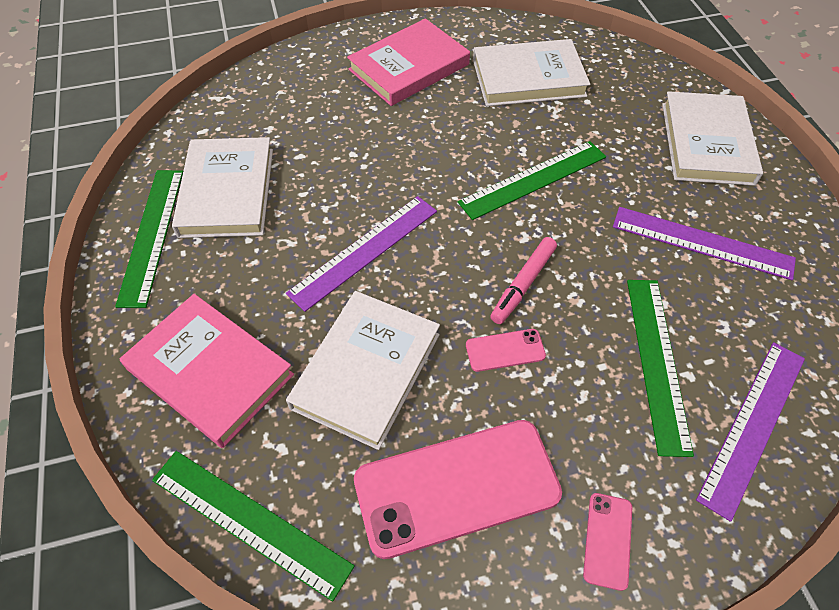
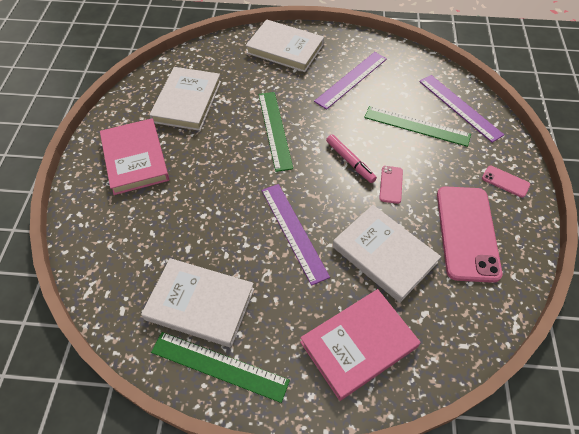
camera: 70 degrees left, 0 degrees up
(249, 522) = (468, 340): green ruler -> none

